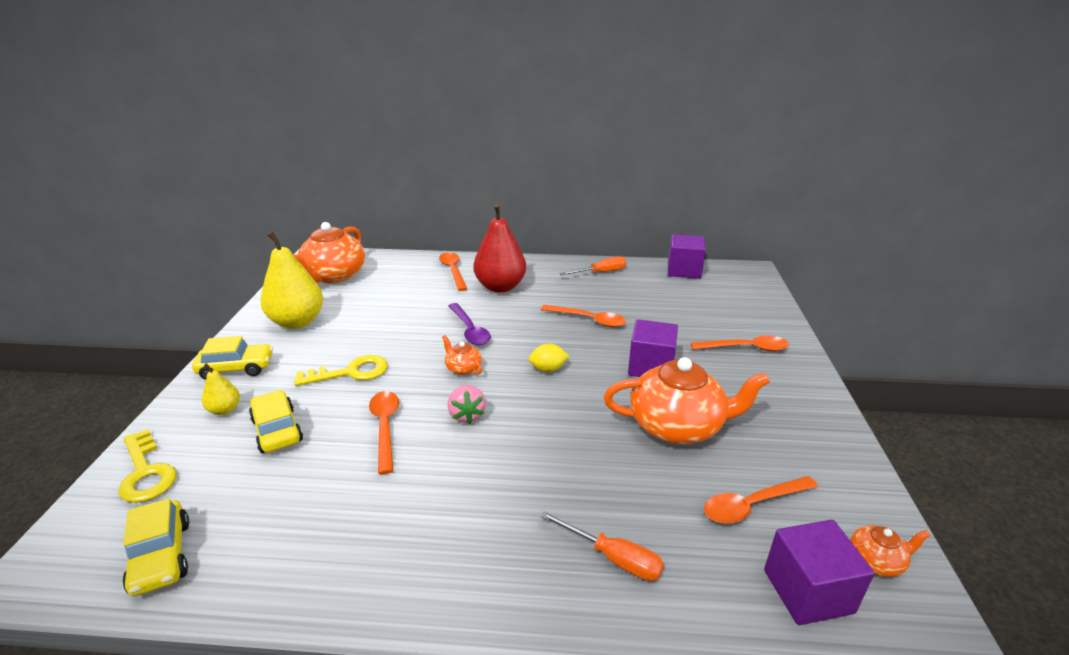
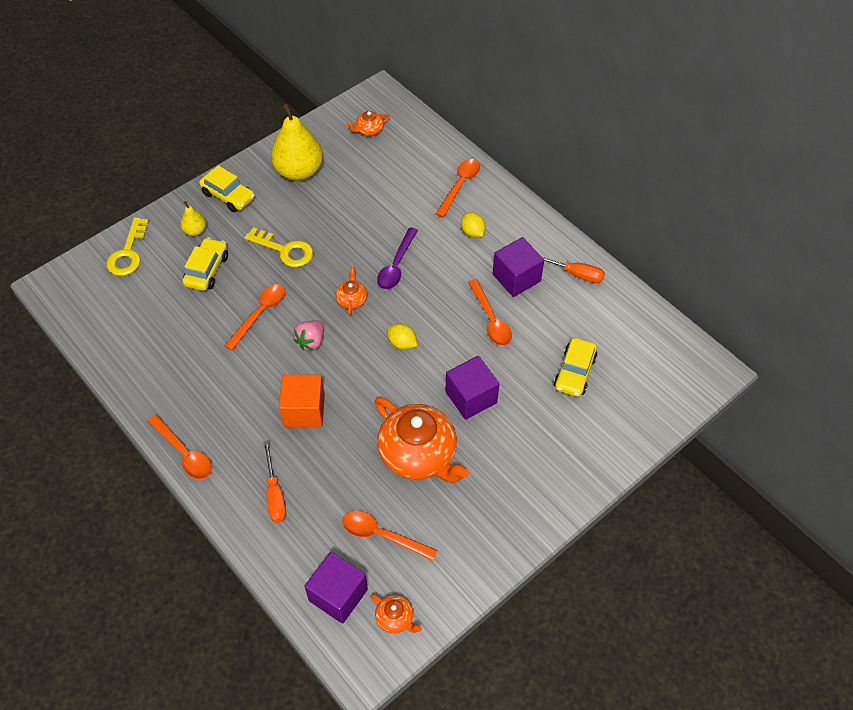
camera: 45 degrees right, 25 degrees up
(161, 557) = (99, 317): yellow car -> yellow car (574, 372)
(333, 276) = (369, 130): orange teapot -> orange teapot, size x0.44
(500, 287) = (472, 232): red pear -> yellow lemon
(535, 467) = (304, 410): none -> orange cube
(683, 270) = (651, 324): purple cube -> purple cube (516, 278)
(746, 348) = (565, 439): orange spoon -> orange spoon (184, 453)

